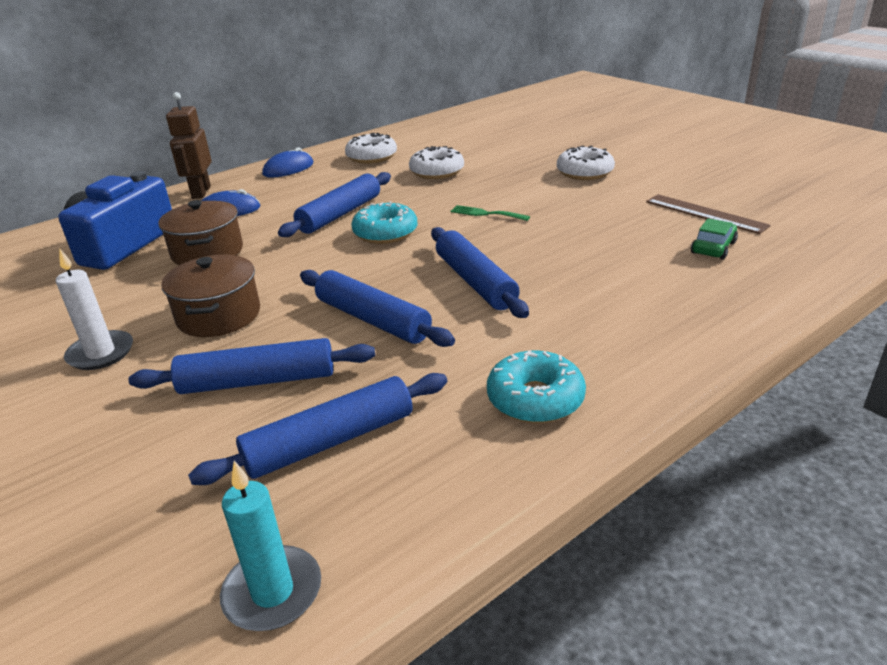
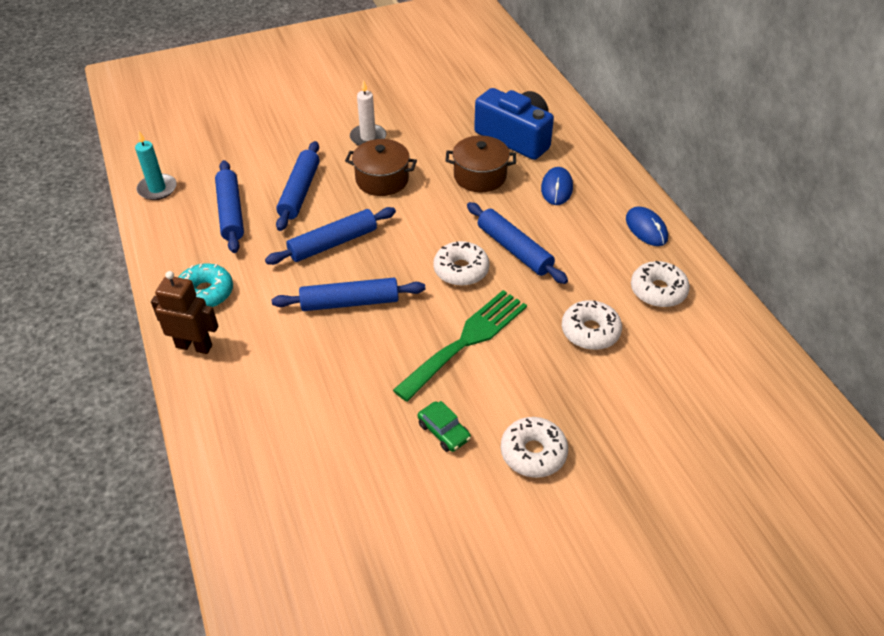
camera: 105 degrees right, 15 degrees up
(201, 192) = (606, 174): brown robot -> brown robot (194, 346)
(385, 233) = (461, 270): turquoise donut -> white donut
(486, 214) = (466, 341): green fork -> green fork, size x2.24
(705, 213) = (377, 506): brown ruler -> none
(713, 248) = (310, 472): green car -> green car (444, 431)

